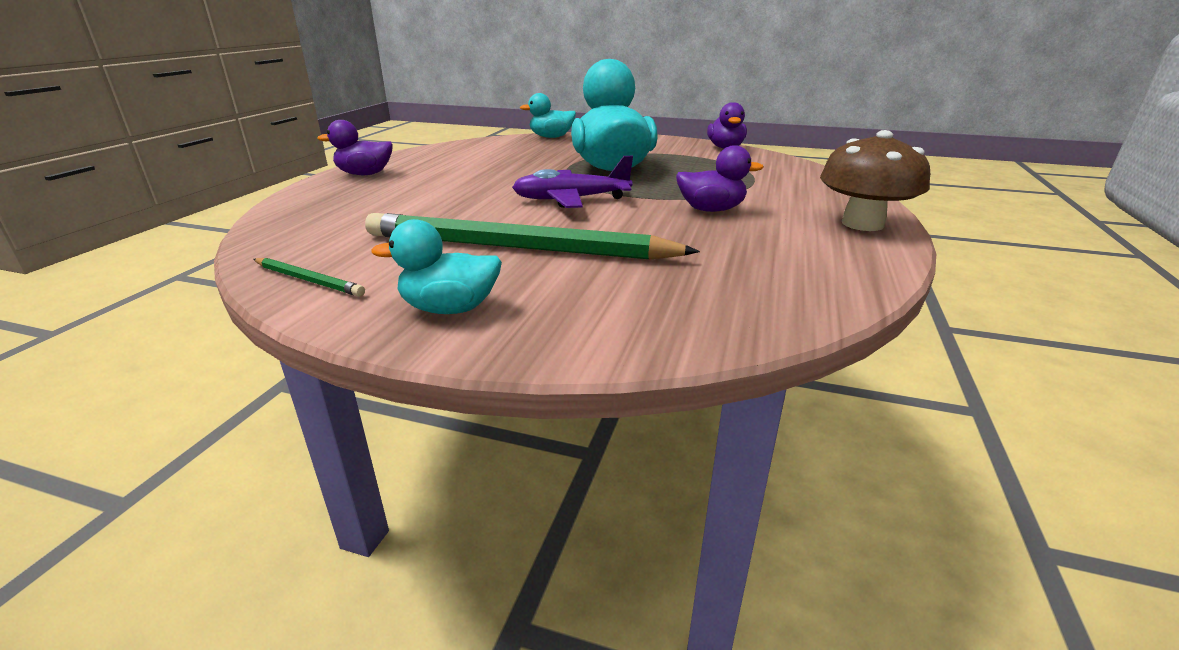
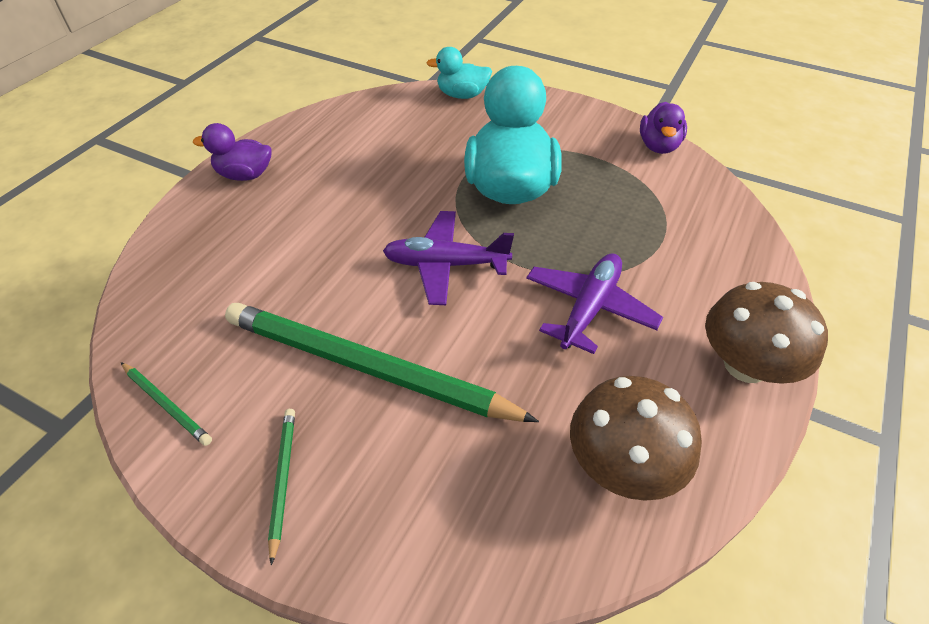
camera: 10 degrees right, 20 degrees up
(450, 309) = (282, 480): turquoise duck -> green pencil
(711, 210) = (589, 308): purple duck -> purple plane
(789, 274) = (623, 464): none -> brown mushroom

